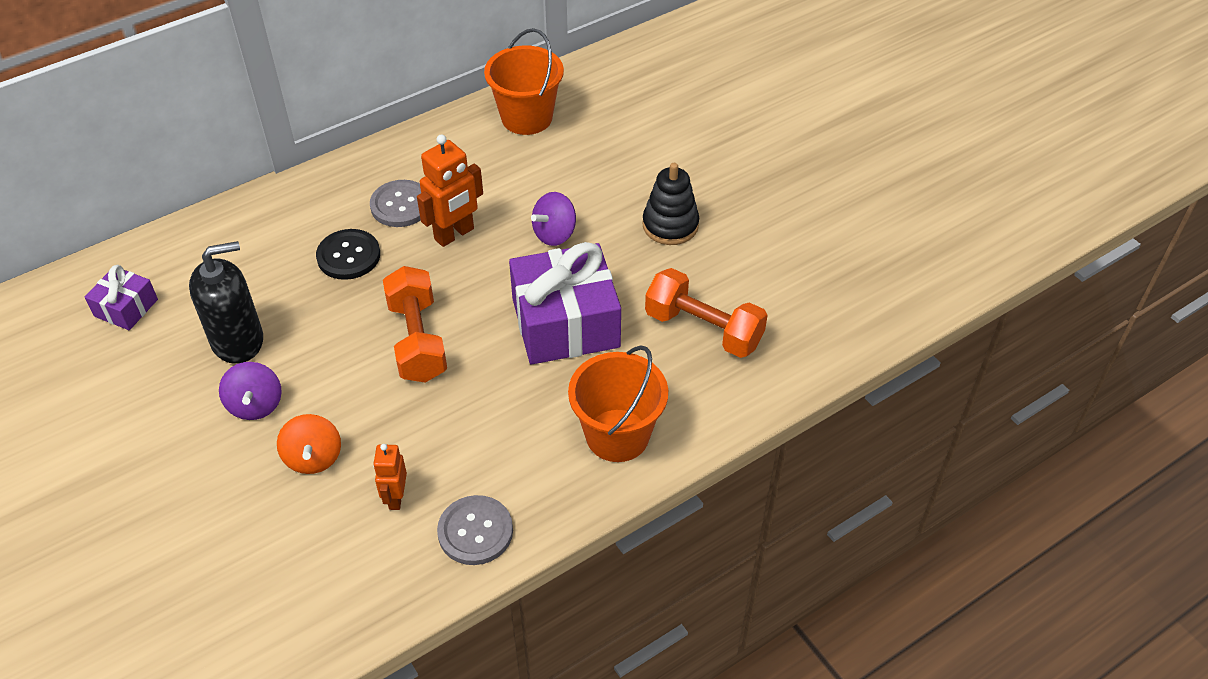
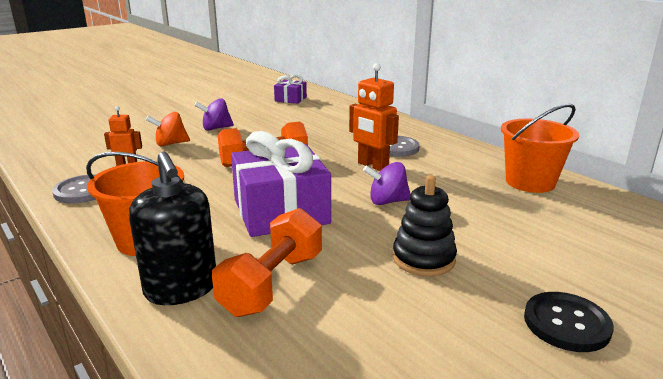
camera: 85 degrees right, 25 degrees down
(238, 341) = (266, 120): black soap dispenser -> black soap dispenser (181, 288)
(348, 256) = (341, 138): black button -> black button (566, 323)
(554, 234) = (387, 201): purple spinning top -> purple spinning top turned 45 degrees counterclockwise

